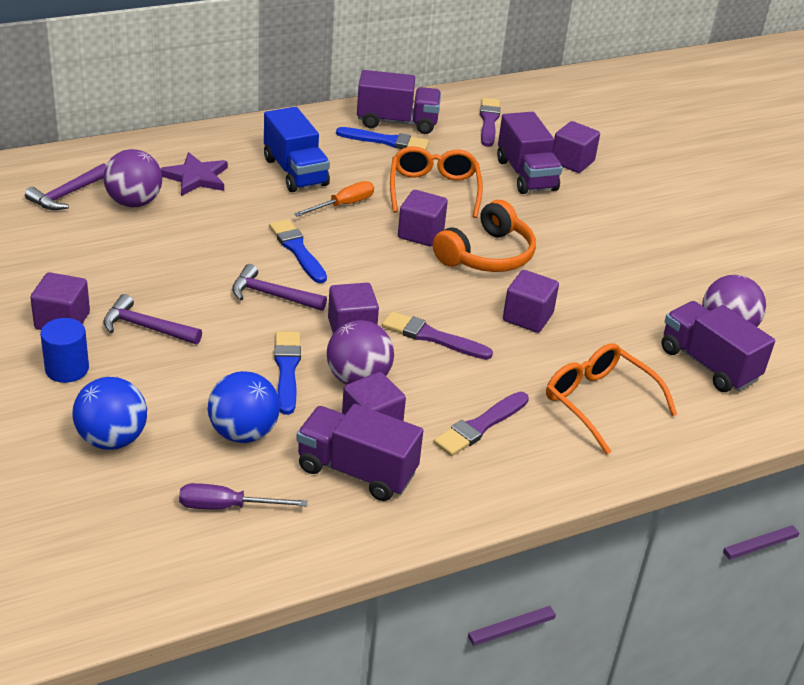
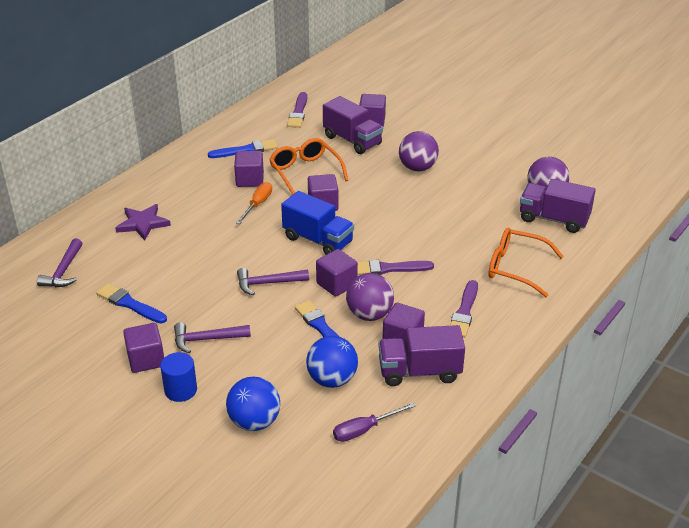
camera: 25 degrees left, 0 degrees up
(134, 202) = (116, 258): purple ball -> purple ball (417, 168)
(295, 172) = (206, 194): blue truck -> blue truck (318, 240)
(297, 250) = (256, 246): blue brush -> blue brush (130, 304)
(397, 122) = (241, 134): purple truck -> none
(487, 255) = (374, 202): orange headphones -> none
(489, 121) = (298, 112): purple brush -> purple brush turned 150 degrees counterclockwise
(527, 317) = (432, 232): purple cube -> purple cube (250, 180)

